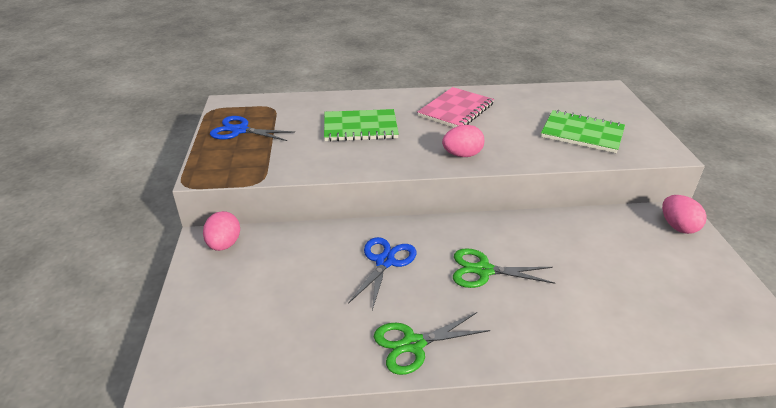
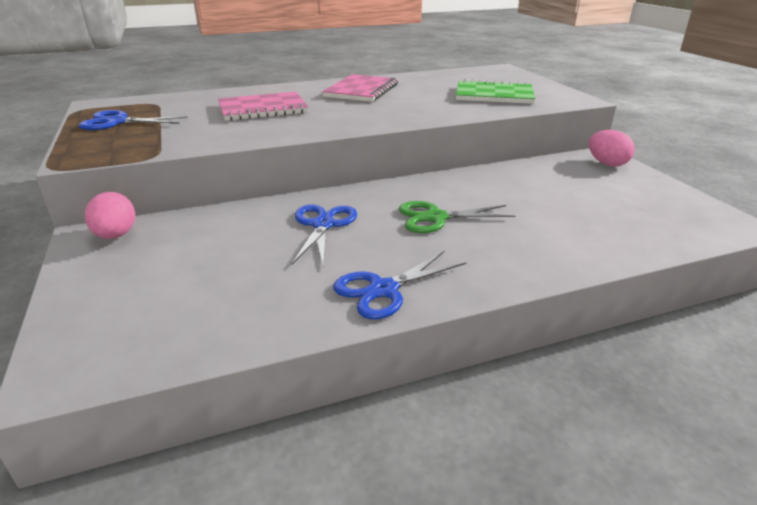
camera: 15 degrees left, 5 degrees down
(360, 127) = (262, 109): green notebook -> pink notebook
(413, 344) = (383, 290): green scissors -> blue scissors
(462, 155) = (382, 117): pink egg -> none

